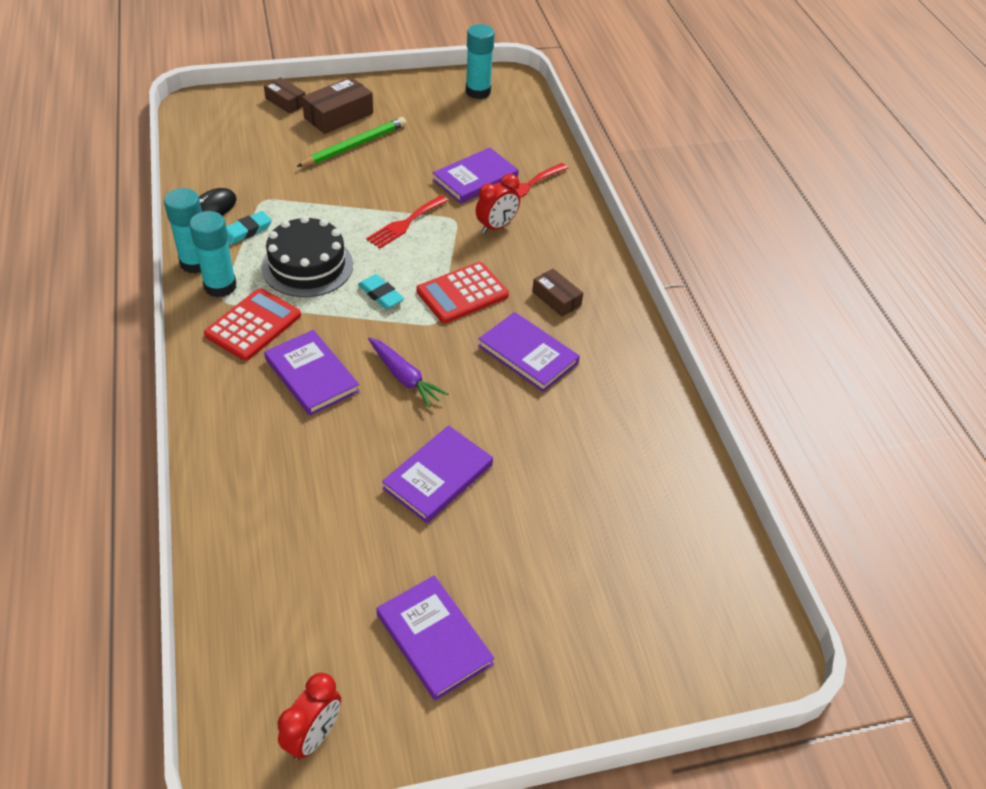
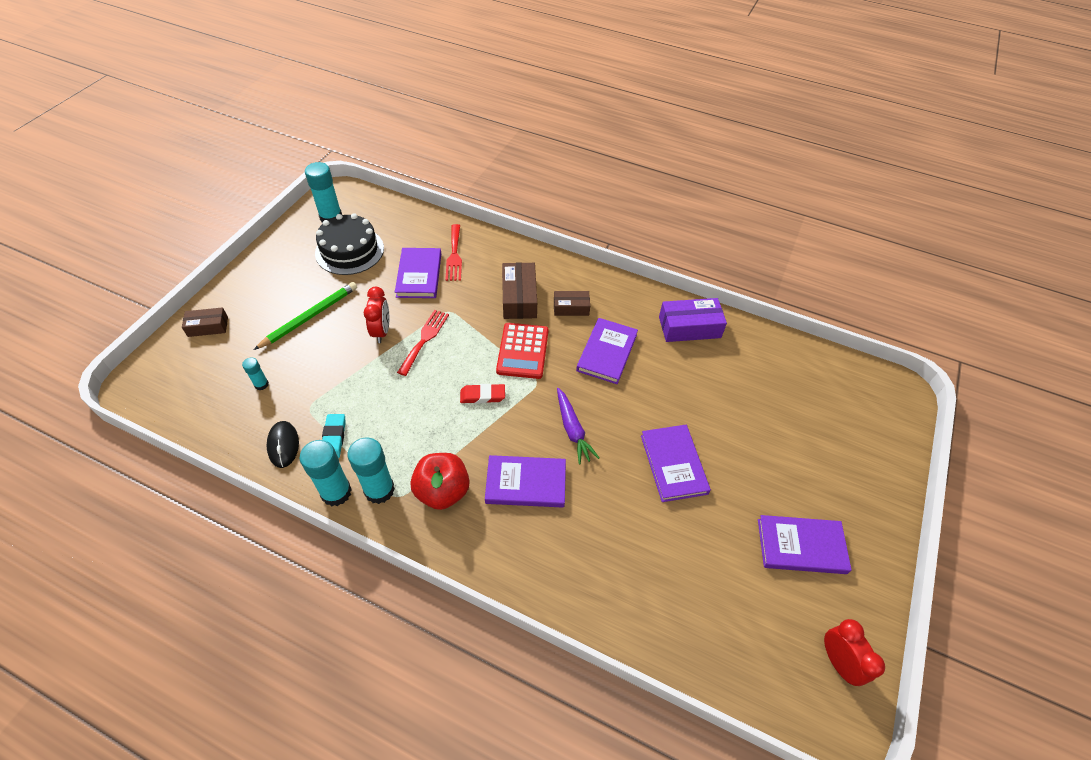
camera: 50 degrees left, 5 degrees up
(253, 325) = (442, 491): red calculator -> red apple
(259, 162) = (261, 384): none -> turquoise glue stick
(307, 266) = (411, 421): black cake -> black cake (349, 250)
(338, 115) = (264, 305): brown box -> brown box (519, 298)
(354, 146) = (309, 317): green pencil -> green pencil turned 45 degrees clockwise
(381, 295) = (482, 396): turquoise eraser -> red eraser
(404, 377) = (572, 430): purple carrot -> purple carrot turned 75 degrees clockwise
(405, 223) = (424, 339): red fork -> red fork turned 150 degrees counterclockwise
(496, 226) = (477, 294): red clock -> red clock (381, 331)
(528, 354) = (607, 352): purple book -> purple book turned 60 degrees counterclockwise
(639, 404) = (689, 327): none -> purple box

